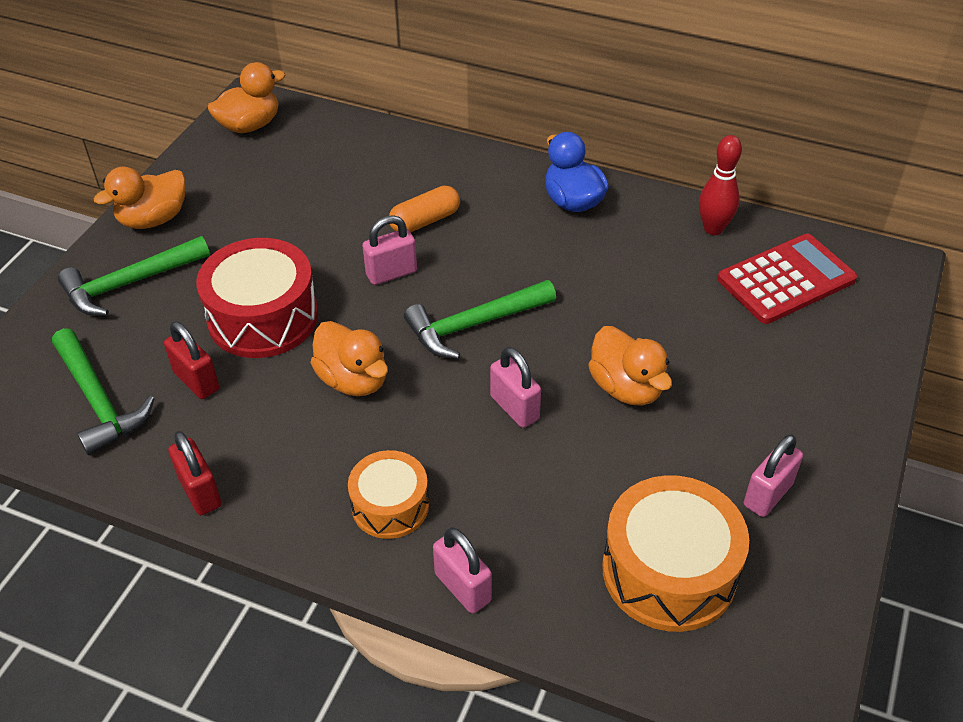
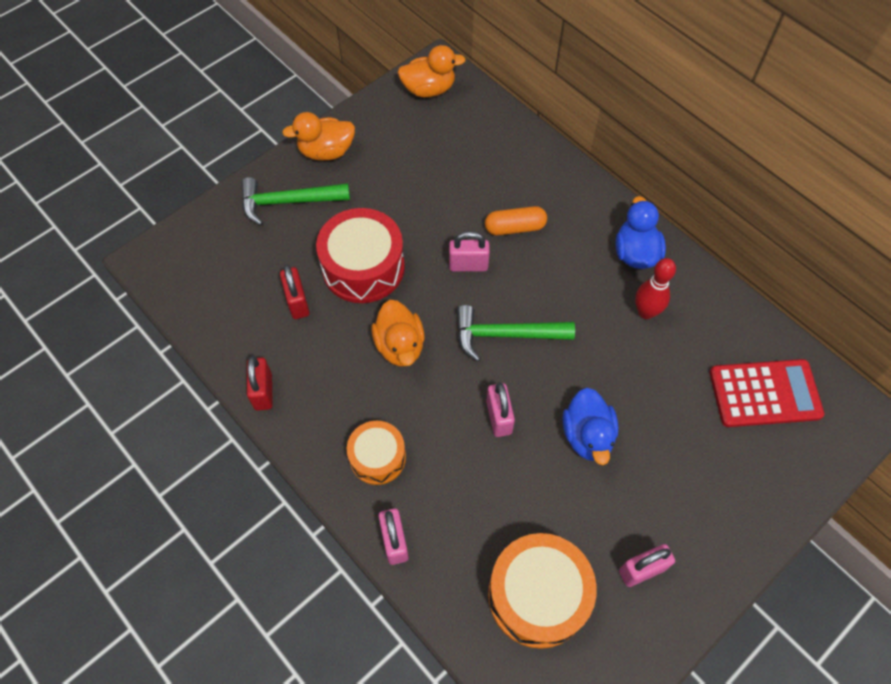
camera: 25 degrees right, 15 degrees up
(99, 401) = (230, 292): green hammer -> none
(626, 387) = (587, 435): orange duck -> blue duck
(713, 229) = (733, 322): red bowling pin -> red bowling pin (646, 312)

